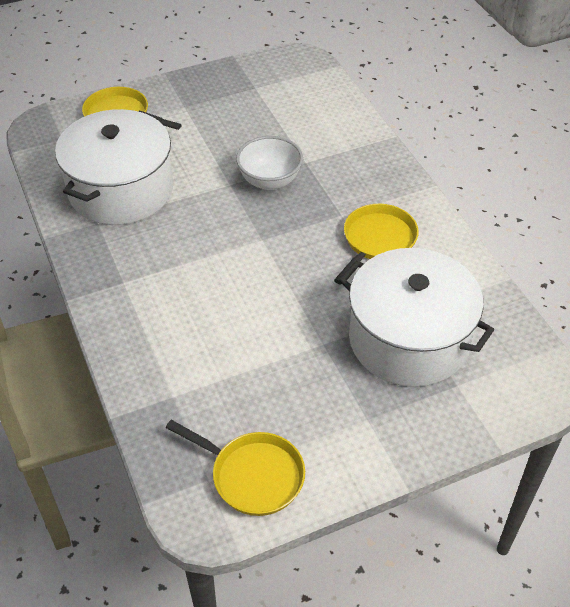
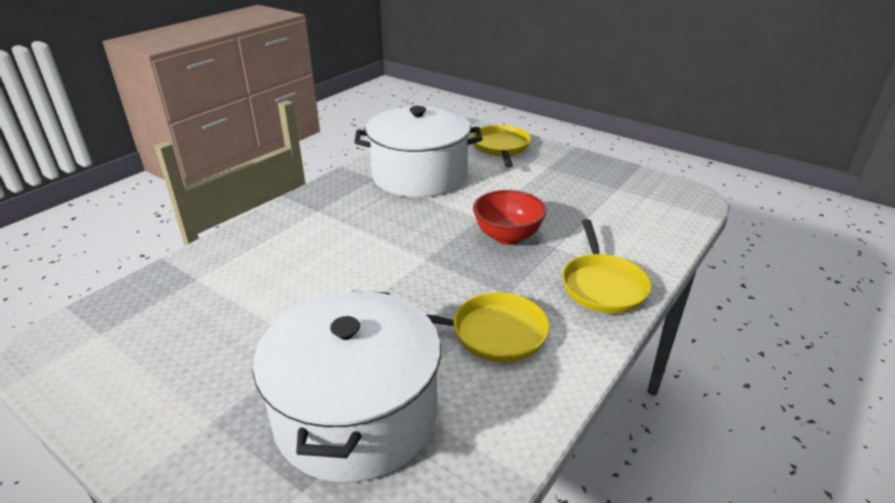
camera: 60 degrees right, 15 degrees down
(252, 475) = (109, 360): yellow pan -> yellow pan (602, 285)
(270, 181) = (507, 237): white bowl -> red bowl

